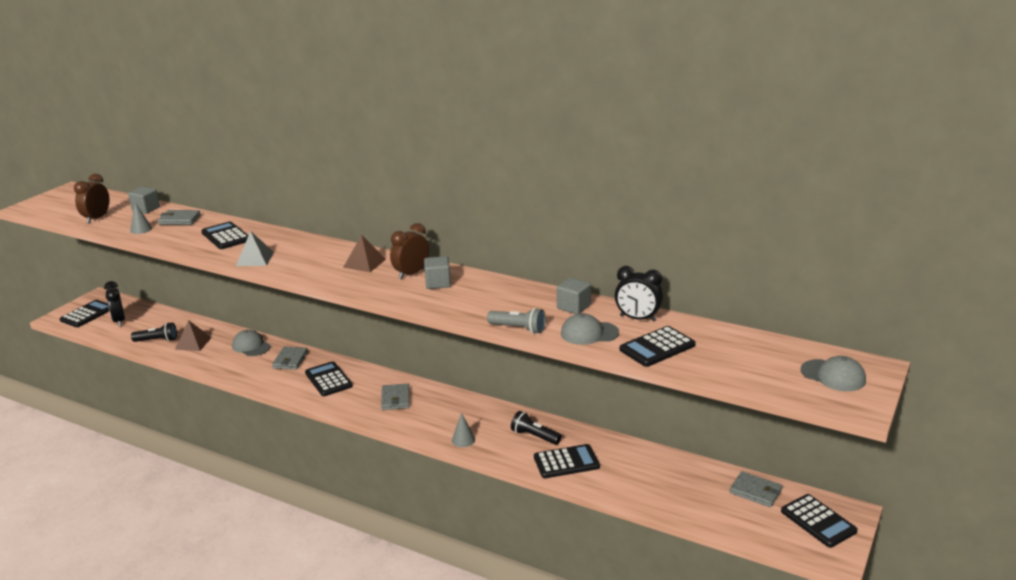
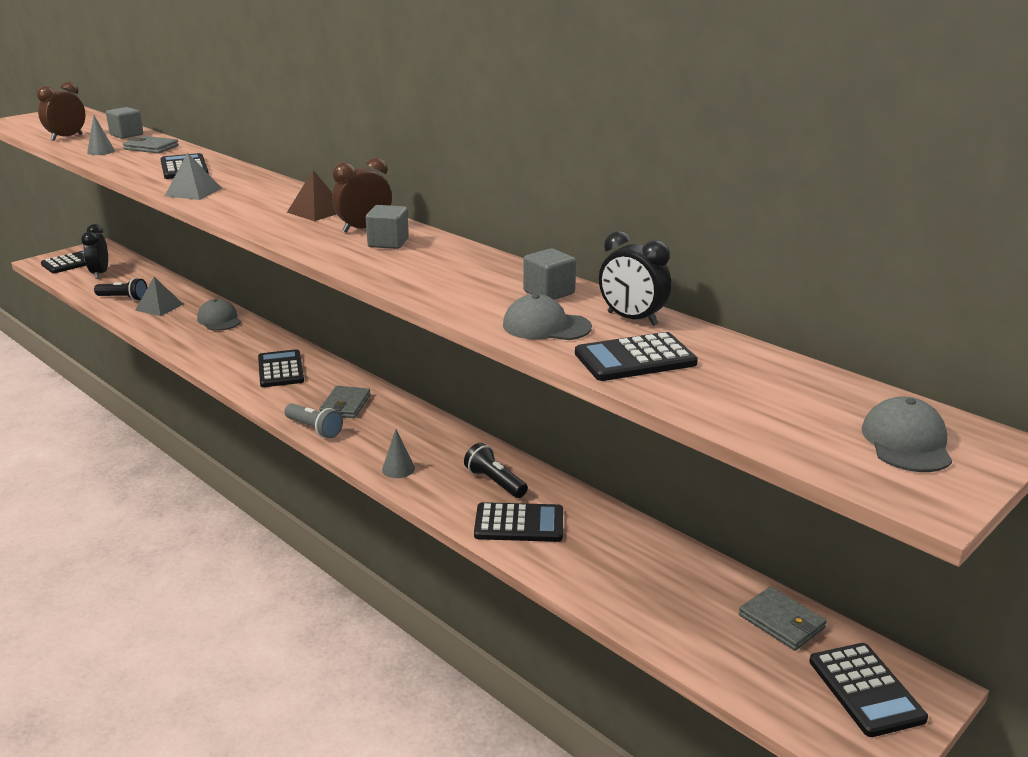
camera: 15 degrees right, 0 degrees up
(193, 343) = (159, 307): brown pyramid -> grey pyramid
(290, 360) = (252, 341): grey wallet -> none
(518, 329) = (450, 307): grey flashlight -> grey flashlight (314, 429)
(833, 375) = (906, 442): grey cap -> grey cap turned 135 degrees counterclockwise

